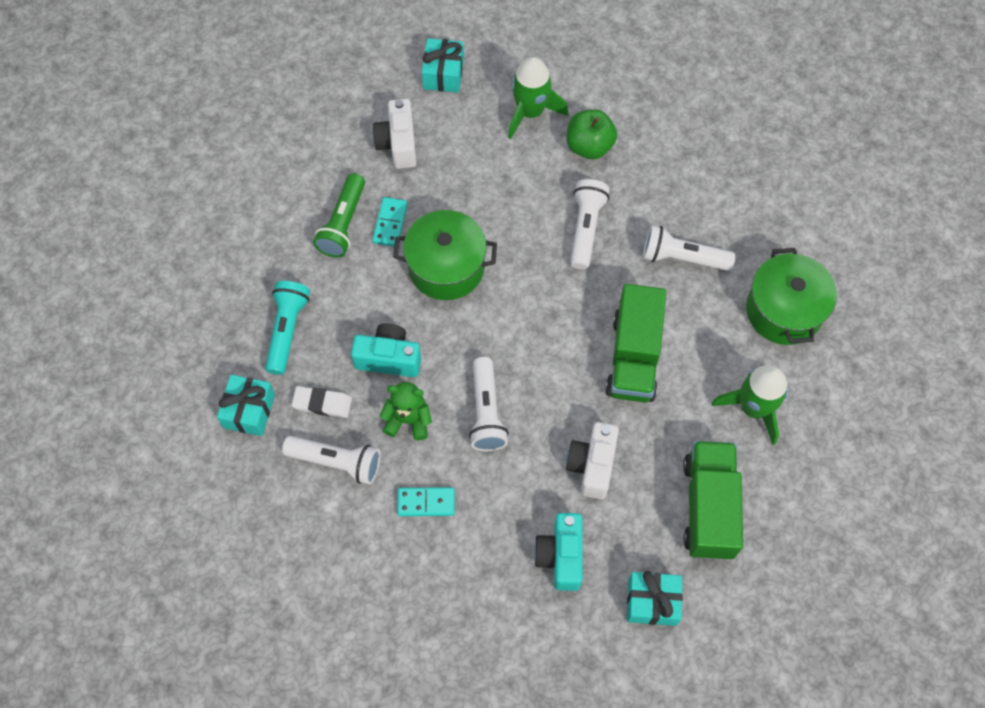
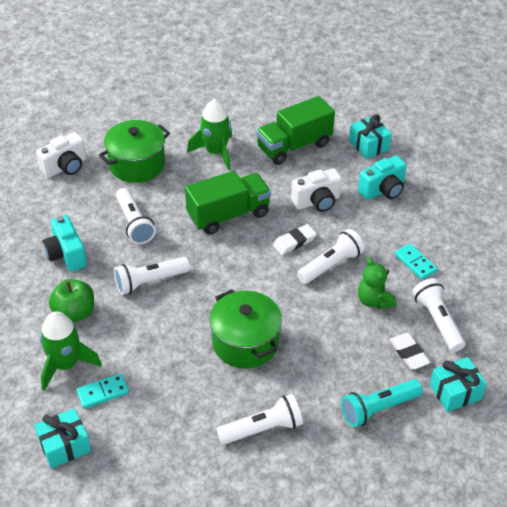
camera: 125 degrees left, 20 degrees down
(343, 224) = (262, 429): green flashlight -> white flashlight
(389, 358) = (342, 335): turquoise camera -> turquoise camera (66, 254)
(390, 223) = (237, 398): turquoise domino -> turquoise domino (102, 392)
(398, 144) = (160, 436): white camera -> white camera (65, 167)
(546, 398) = (294, 242): none -> white eraser

